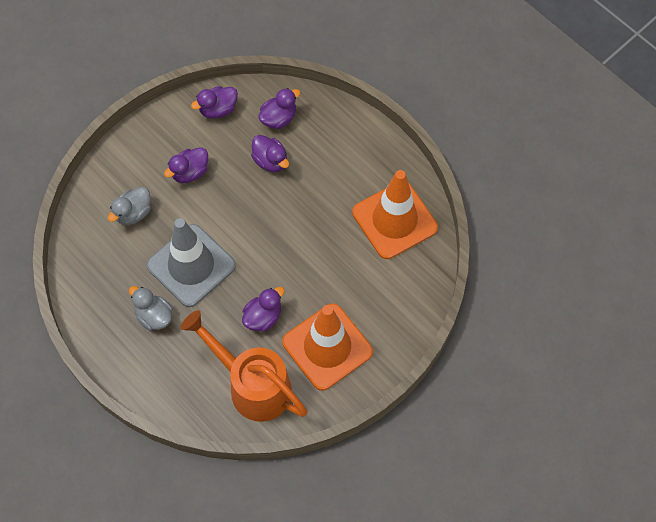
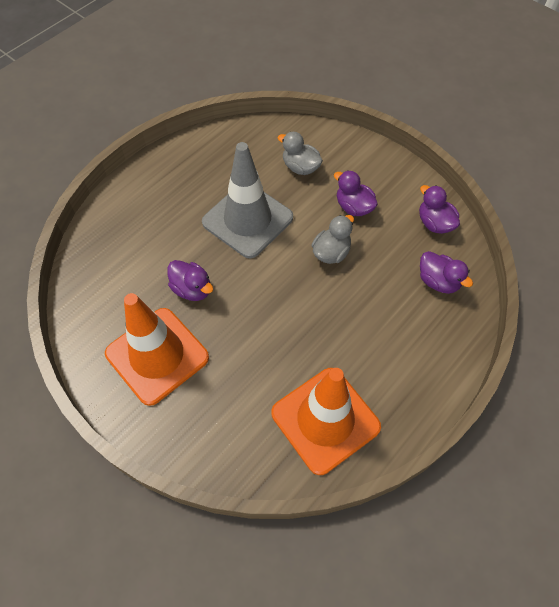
camera: 85 degrees right, 5 degrees down
(154, 316) = (191, 196): grey duck -> grey duck (331, 252)
(252, 385) = (115, 286): orange watering can -> none
(270, 161) = (381, 278): purple duck -> none

